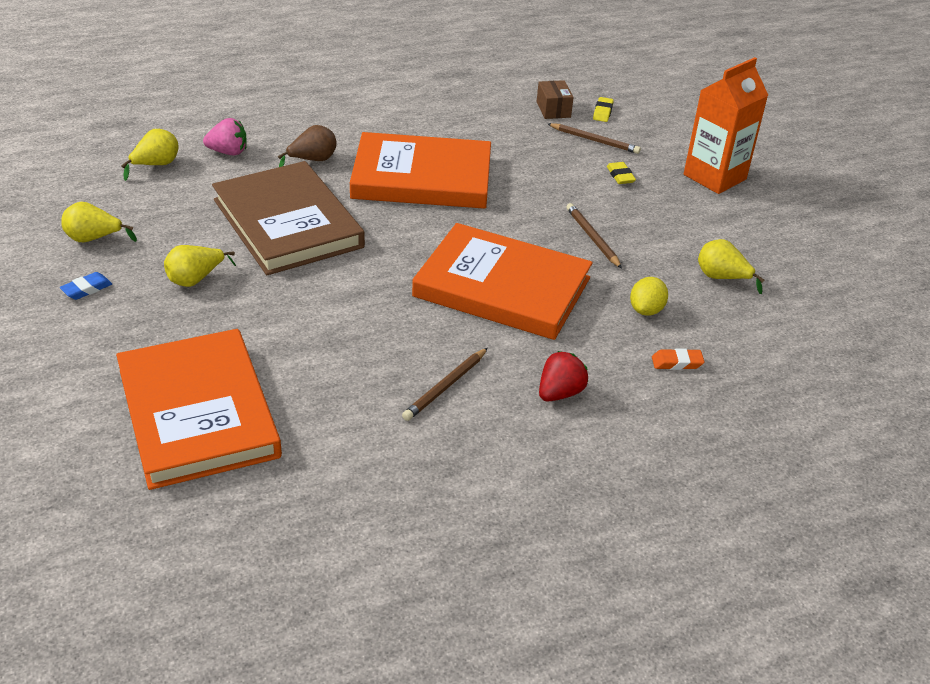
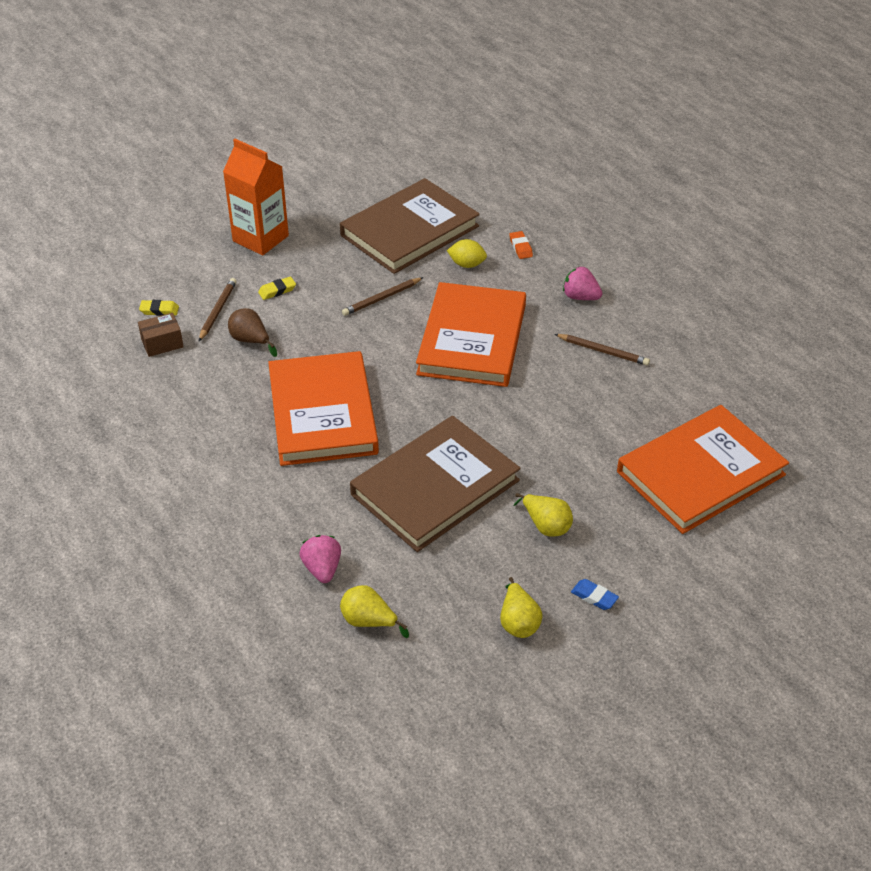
camera: 100 degrees left, 5 degrees up
(312, 160) = (317, 498): brown pear -> brown pear (251, 341)
(560, 393) = (580, 297): red strawberry -> pink strawberry
(722, 278) = (409, 231): yellow pear -> brown book

